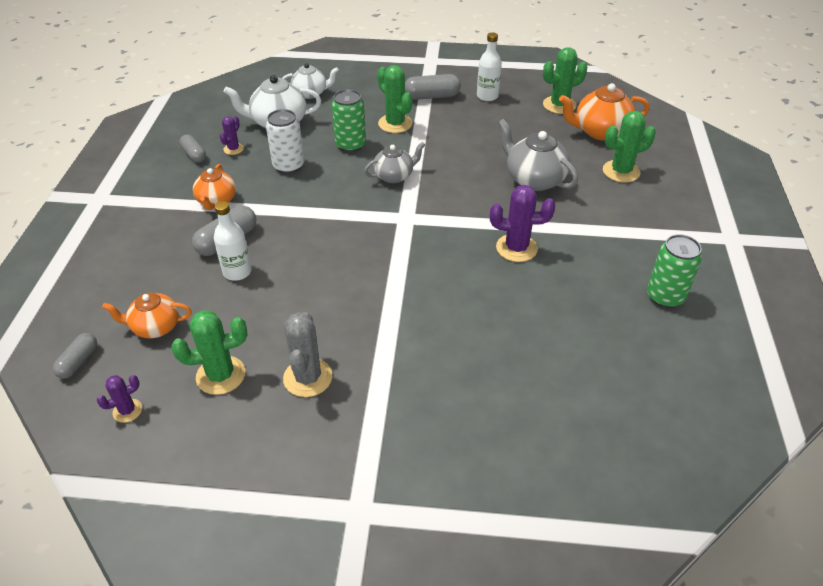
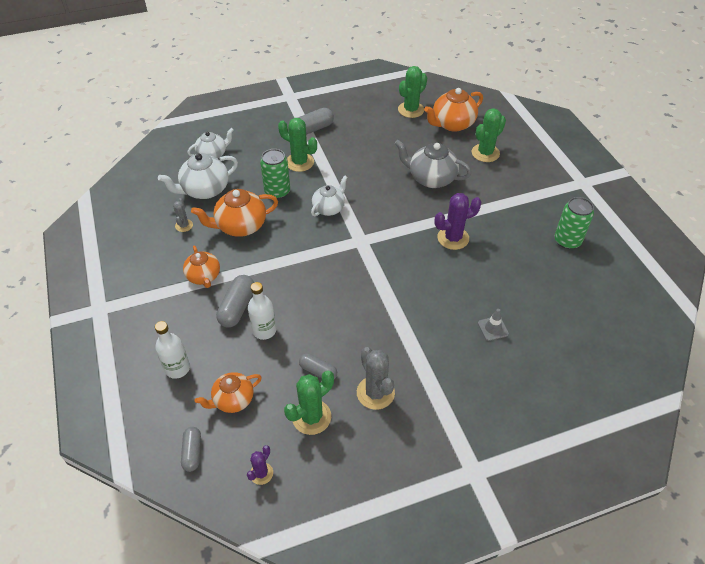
camera: 25 degrees left, 5 degrees up
(194, 155) = (153, 241): grey capsule -> grey capsule (318, 371)
(233, 149) = (184, 225): purple cactus -> grey cactus
(288, 166) = (240, 226): white can -> orange teapot
(394, 176) = (329, 208): grey teapot -> white teapot
(487, 96) = (354, 117): white bottle -> white bottle (177, 368)
(497, 361) = (493, 328): none -> grey traffic cone

